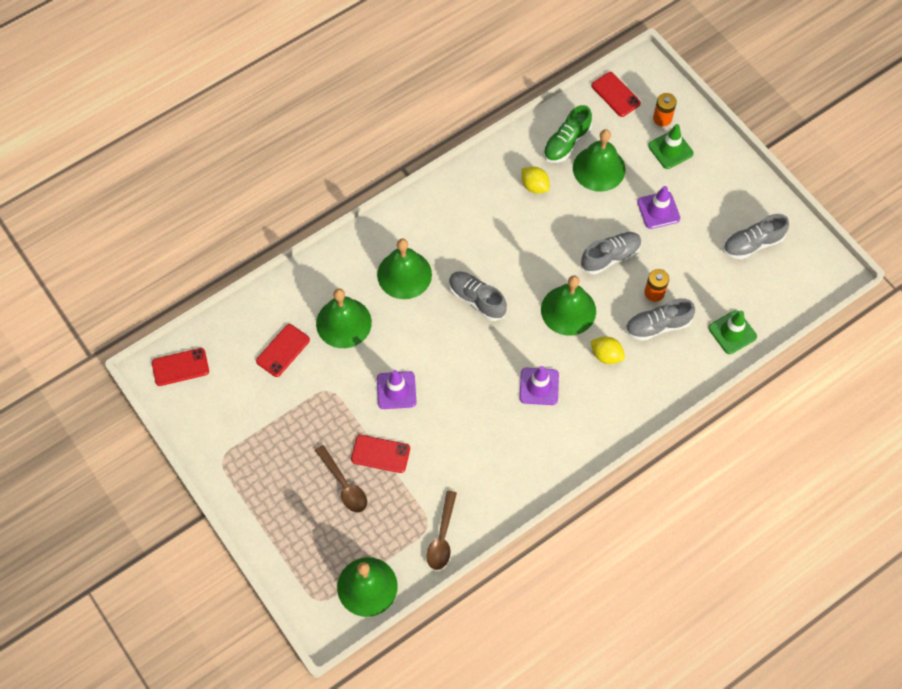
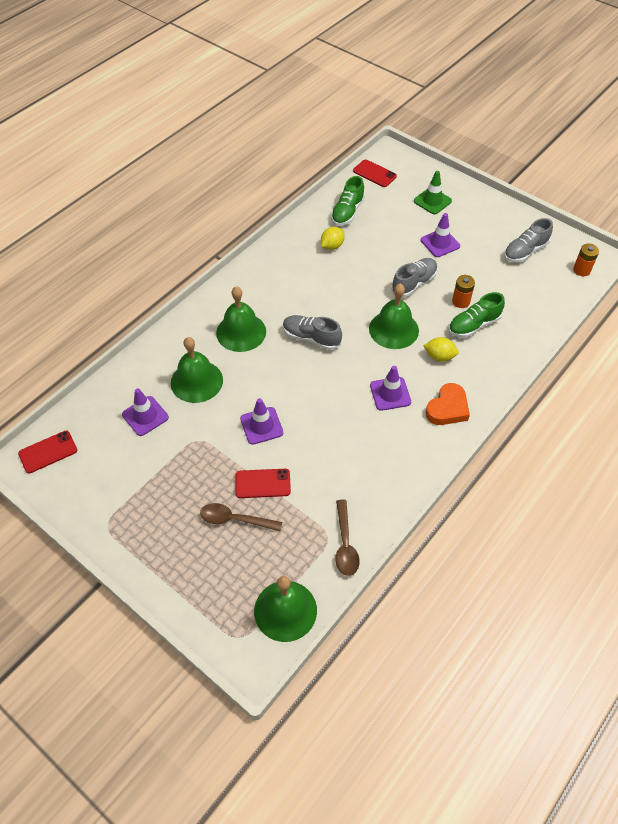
camera: 15 degrees left, 10 degrees down
(283, 350) = (145, 416): red phone -> purple traffic cone
(344, 485) = (235, 519): brown spoon -> brown spoon turned 150 degrees clockwise
(534, 186) = (332, 246): yellow lemon -> yellow lemon turned 75 degrees counterclockwise
(593, 418) = (447, 408): none -> orange heart
(599, 168) = (380, 224): green bell -> none
(657, 326) = (474, 325): grey shoe -> green shoe
(662, 118) = (417, 182): orange battery -> orange battery (581, 270)
(732, 332) = (537, 317): green traffic cone -> none

